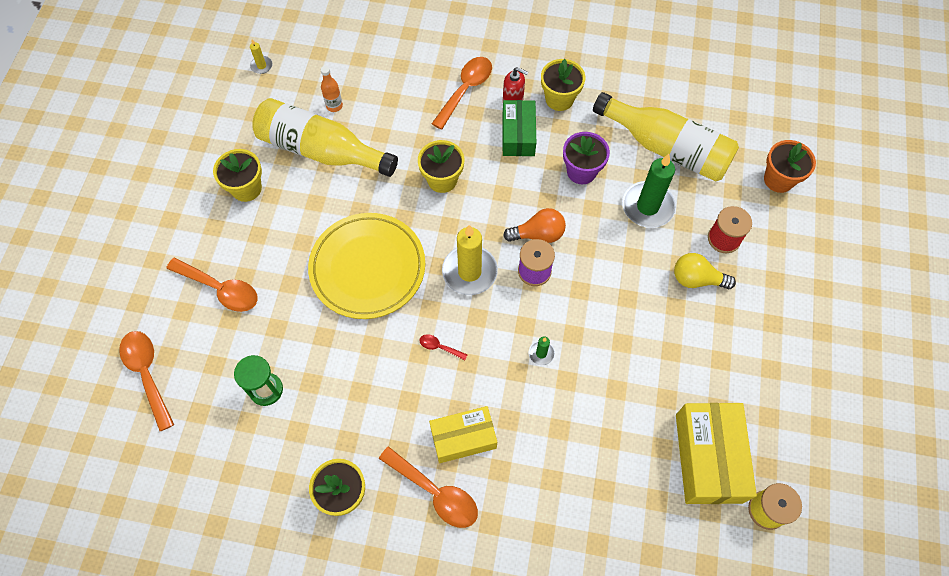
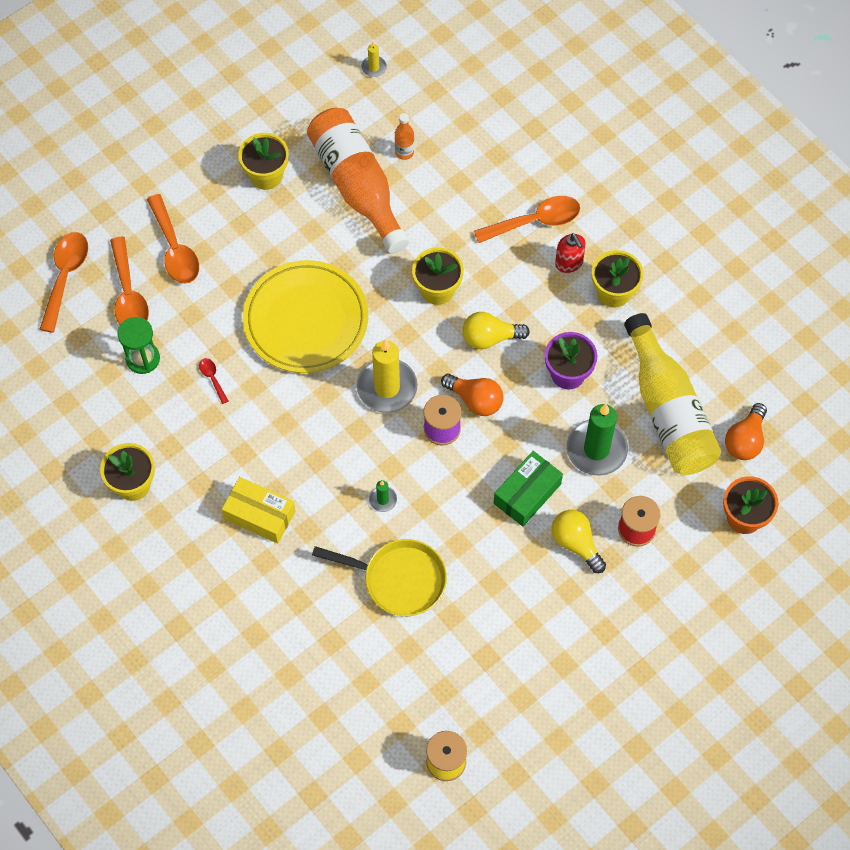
camera: 40 degrees right, 0 degrees up
(321, 150) = (357, 186): yellow bottle -> orange bottle
(435, 492) = (201, 538): orange spoon -> orange spoon (129, 294)
(439, 347) = (305, 430): red spoon -> red spoon (212, 378)
(508, 185) = (490, 338): none -> yellow light bulb
(518, 135) = (543, 298): green box -> green box (527, 494)
(607, 402) = (399, 580): none -> yellow pan
(708, 458) = (439, 686): yellow box -> none
(730, 131) = (745, 440): none -> orange light bulb

